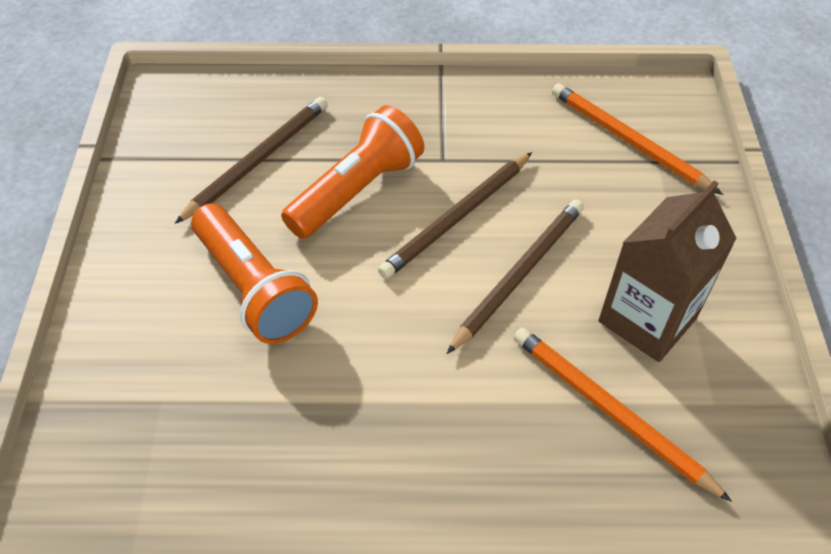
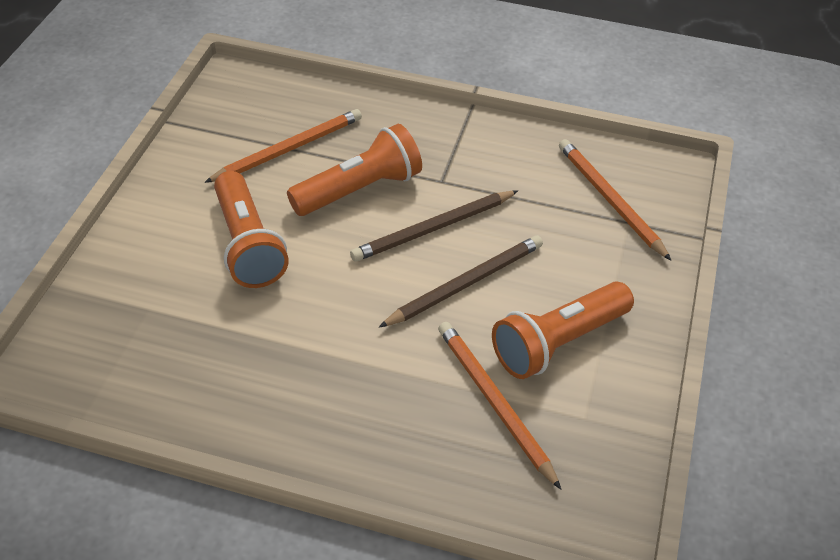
camera: 15 degrees right, 5 degrees down
(258, 160) = (288, 149): brown pencil -> orange pencil
(647, 319) = (558, 343): brown carton -> orange flashlight

